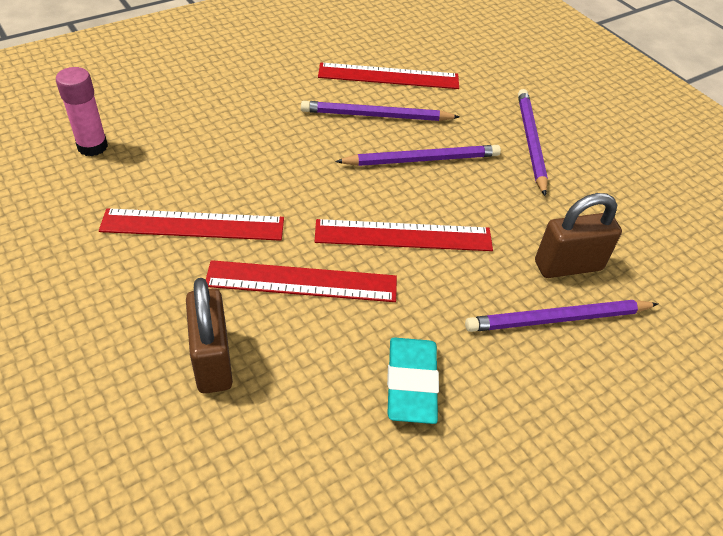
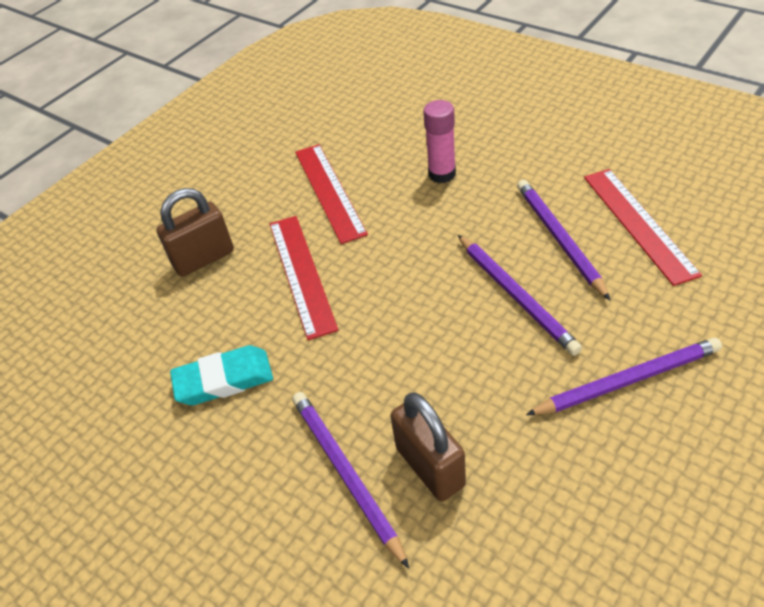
camera: 80 degrees right, 0 degrees up
(92, 147) = (380, 107): pink glue stick -> pink glue stick (442, 174)
(403, 235) = (394, 318): red ruler -> none

